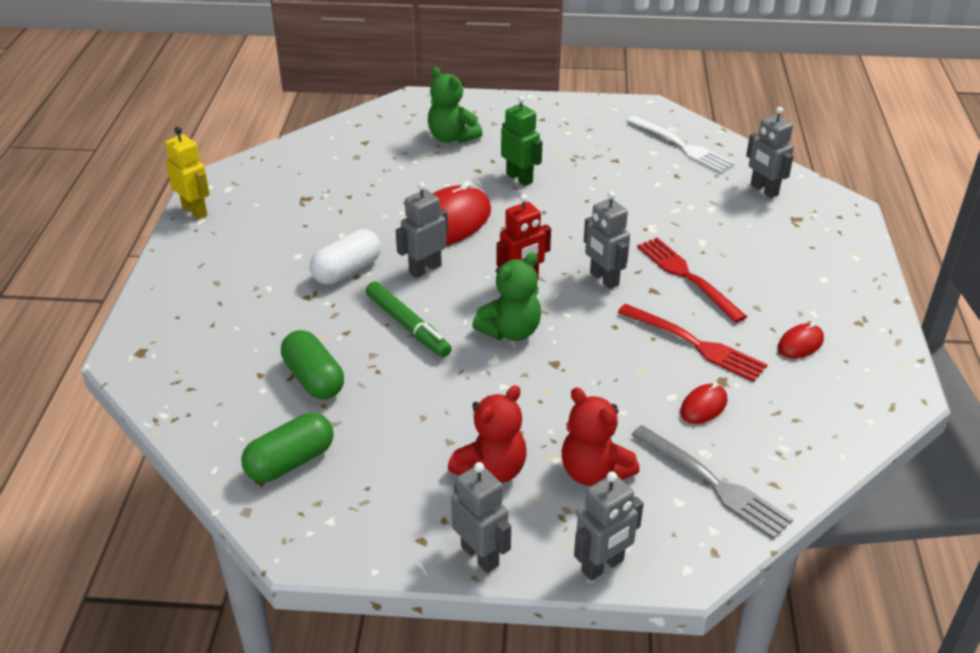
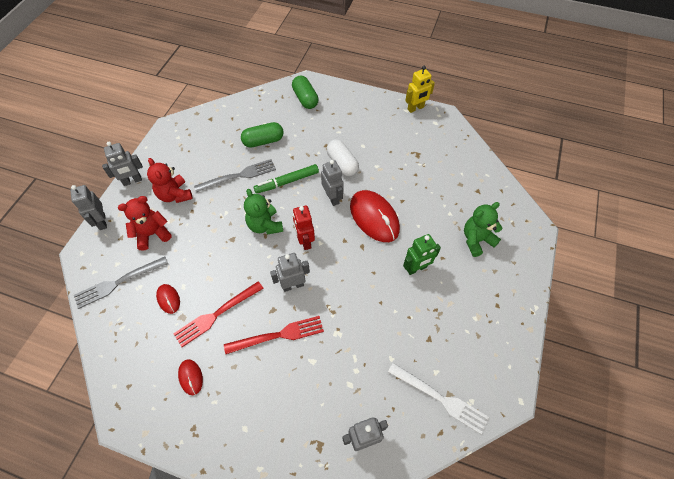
camera: 105 degrees right, 20 degrees up
(290, 462) = (215, 128): green capsule -> green capsule (305, 99)
(412, 390) = (239, 175): none -> grey fork
(682, 146) = (441, 398): white fork -> white fork turned 120 degrees counterclockwise

